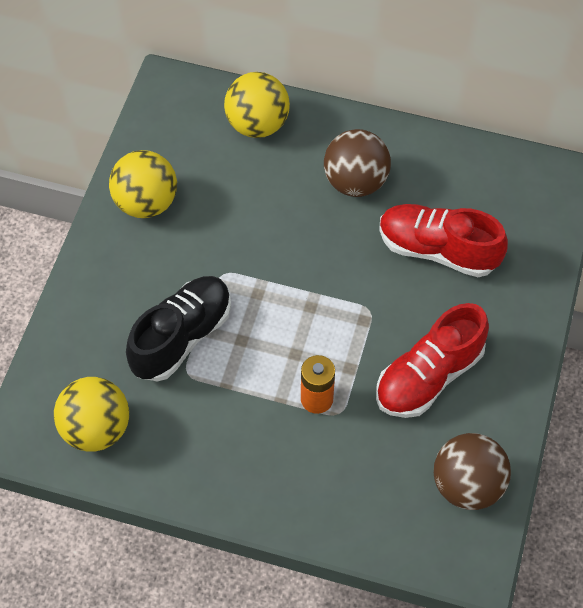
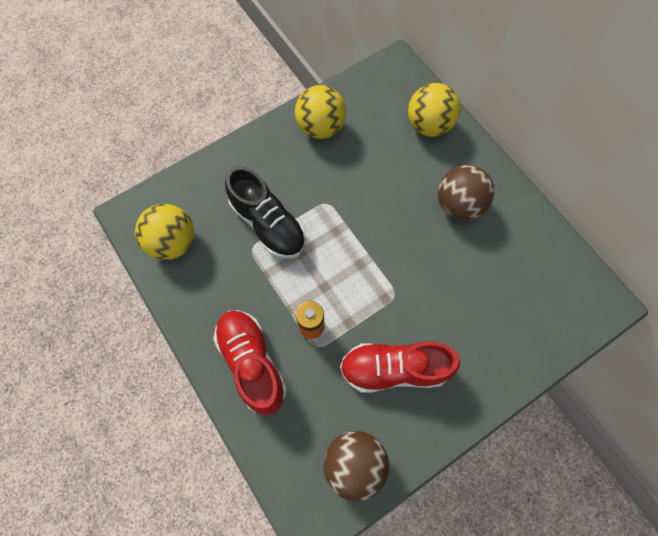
camera: 40 degrees right, 10 degrees up
(182, 337) = (268, 224): black shoe -> black shoe turned 60 degrees clockwise
(438, 250) = (474, 289): red shoe -> red shoe (252, 362)

